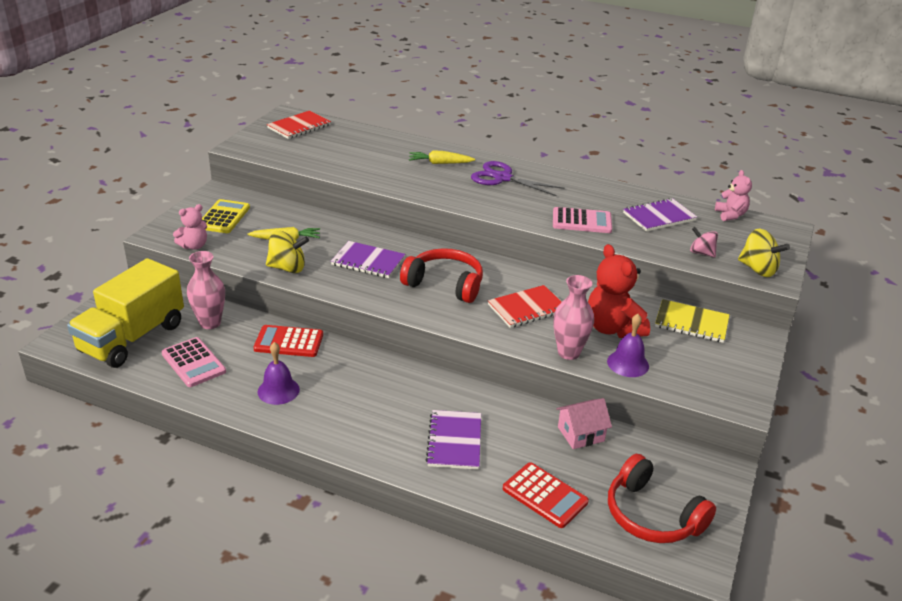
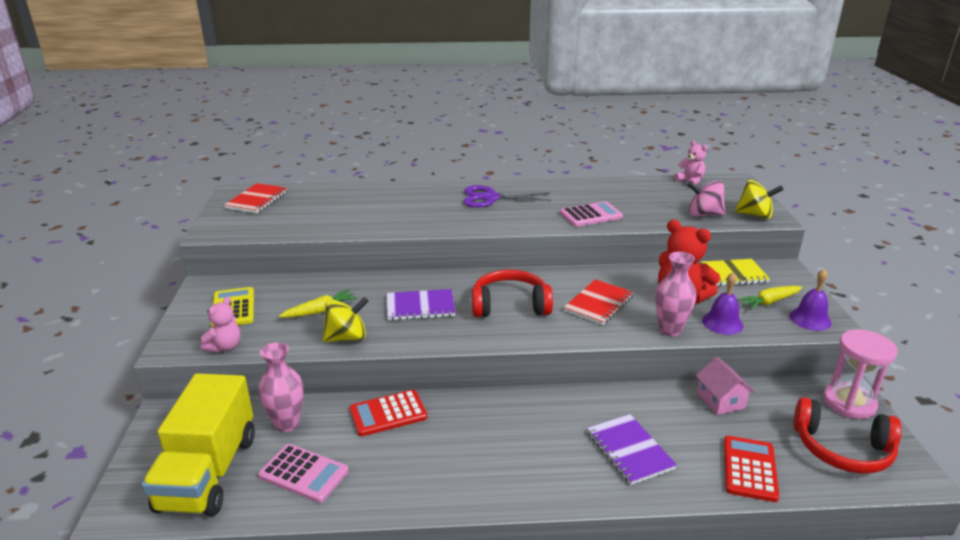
camera: 25 degrees left, 5 degrees down
(278, 390) = (421, 467): purple bell -> purple bell (810, 319)
(440, 163) = (423, 199): yellow carrot -> yellow carrot (769, 302)
(544, 495) = (749, 469): red calculator -> red calculator turned 90 degrees counterclockwise
(580, 434) = (721, 400): pink house -> pink house turned 60 degrees counterclockwise
(659, 217) = (643, 196): purple notebook -> none
(701, 253) = (704, 214): pink spinning top -> pink spinning top, size x1.52
(708, 482) = (849, 403): none -> pink hourglass

